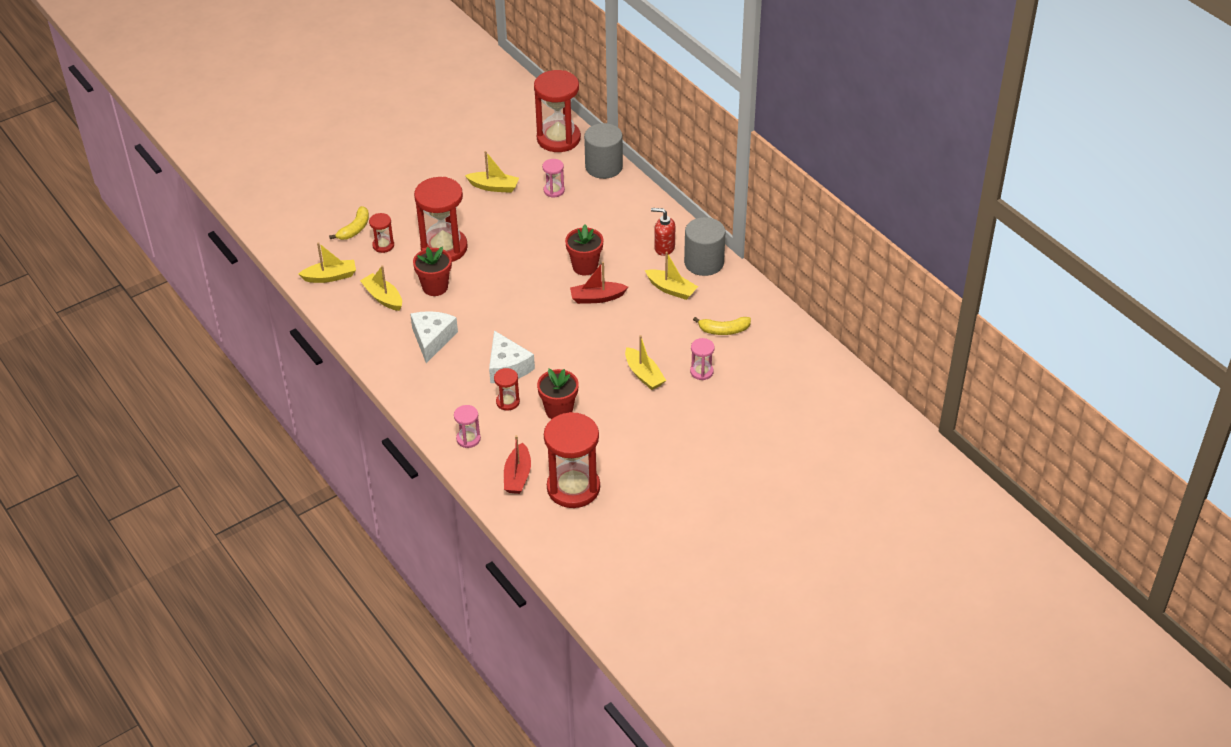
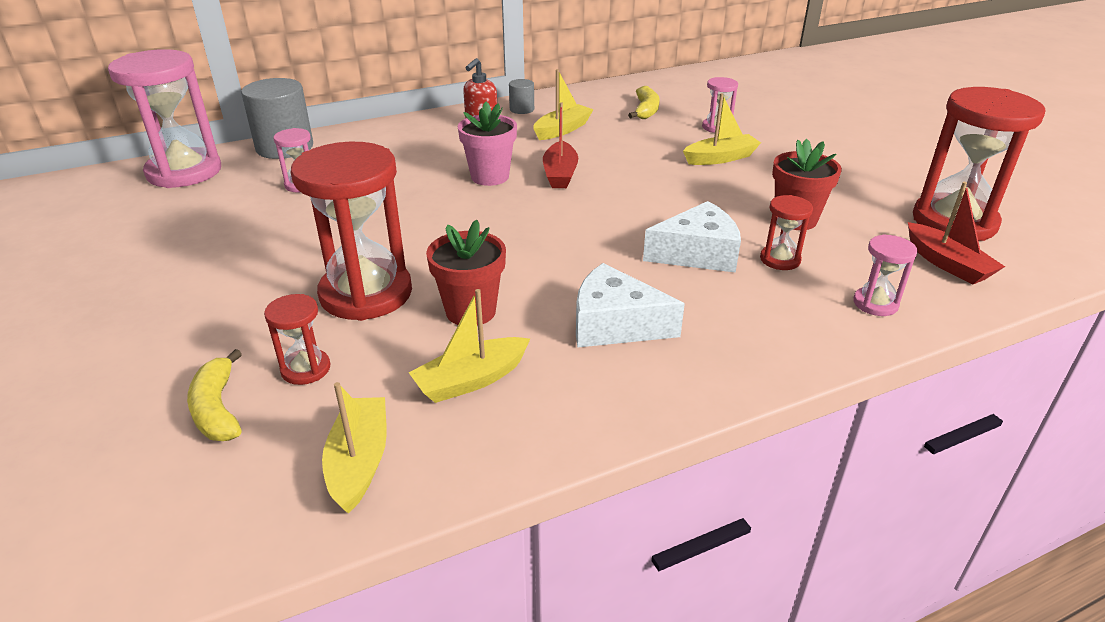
camera: 80 degrees left, 10 degrees down
(355, 229) = (218, 409): yellow banana -> yellow banana turned 150 degrees counterclockwise
(494, 187) = (243, 232): yellow boat -> none
(517, 476) = (947, 264): red boat -> red boat turned 45 degrees clockwise
(558, 139) = (184, 172): red hourglass -> pink hourglass
(585, 266) = (490, 177): red flower pot -> pink flower pot
(704, 262) = (522, 109): grey cylinder -> grey cylinder, size x0.49

